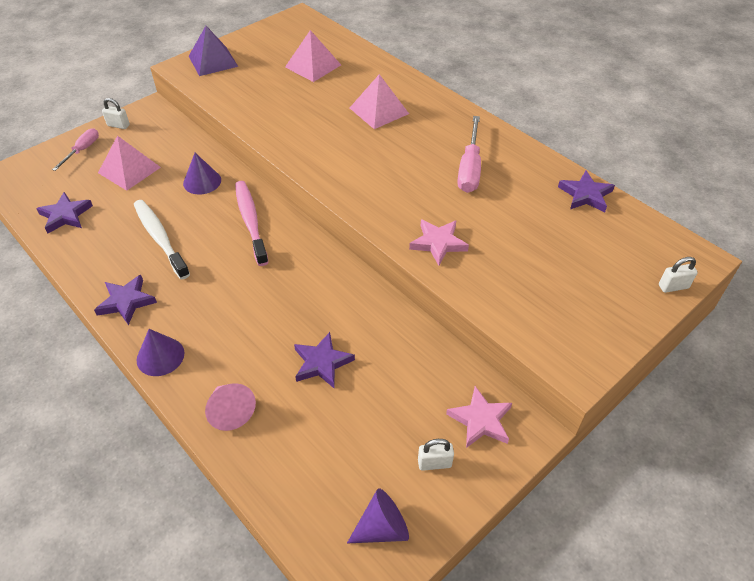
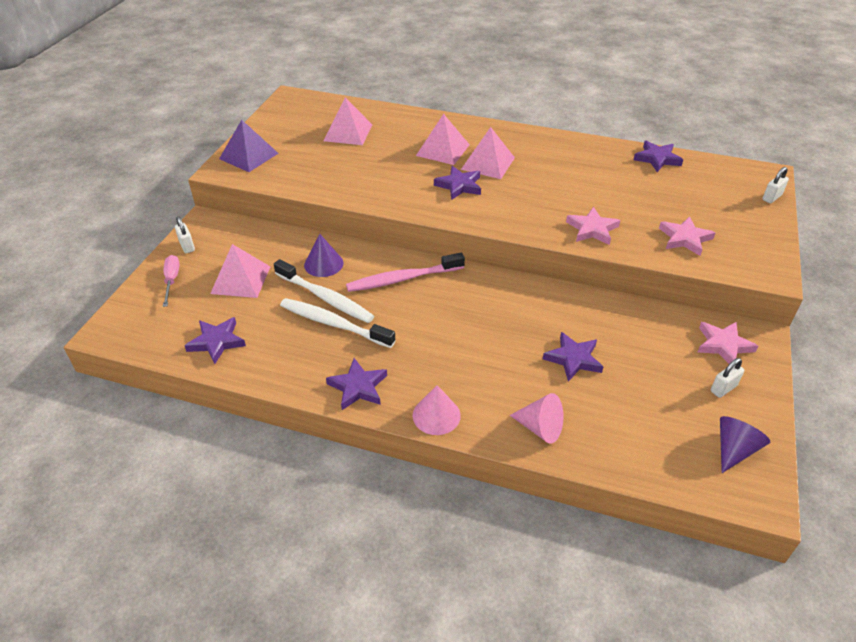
camera: 30 degrees left, 5 degrees down
(118, 125) = (187, 246): white padlock -> white padlock turned 75 degrees clockwise
(160, 356) = (436, 415): purple cone -> pink cone
(175, 212) = (325, 298): none -> white toothbrush
(251, 221) = (403, 279): pink toothbrush -> pink toothbrush turned 60 degrees counterclockwise
(358, 151) = (459, 186): none -> purple star
(407, 138) = (488, 163): none -> pink pyramid
(469, 168) = (558, 169): pink screwdriver -> none
(523, 291) = (685, 238): none -> pink star

